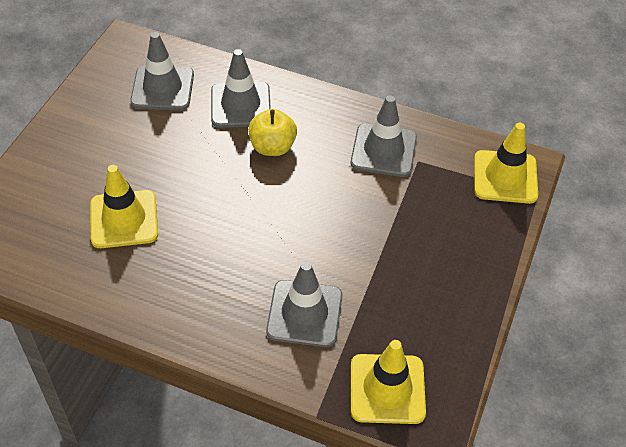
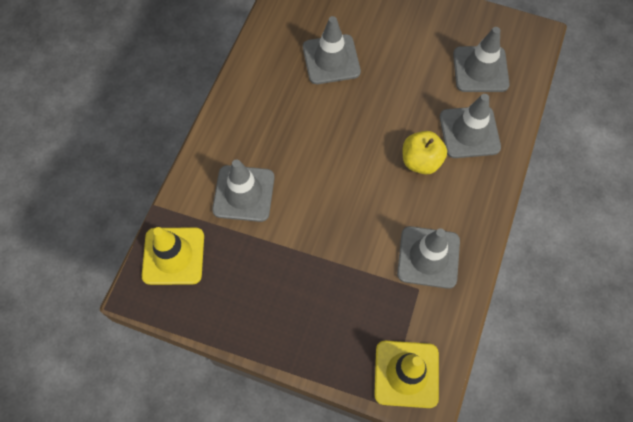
camera: 90 degrees right, 15 degrees up
(124, 219) = (331, 59): yellow traffic cone -> grey traffic cone

